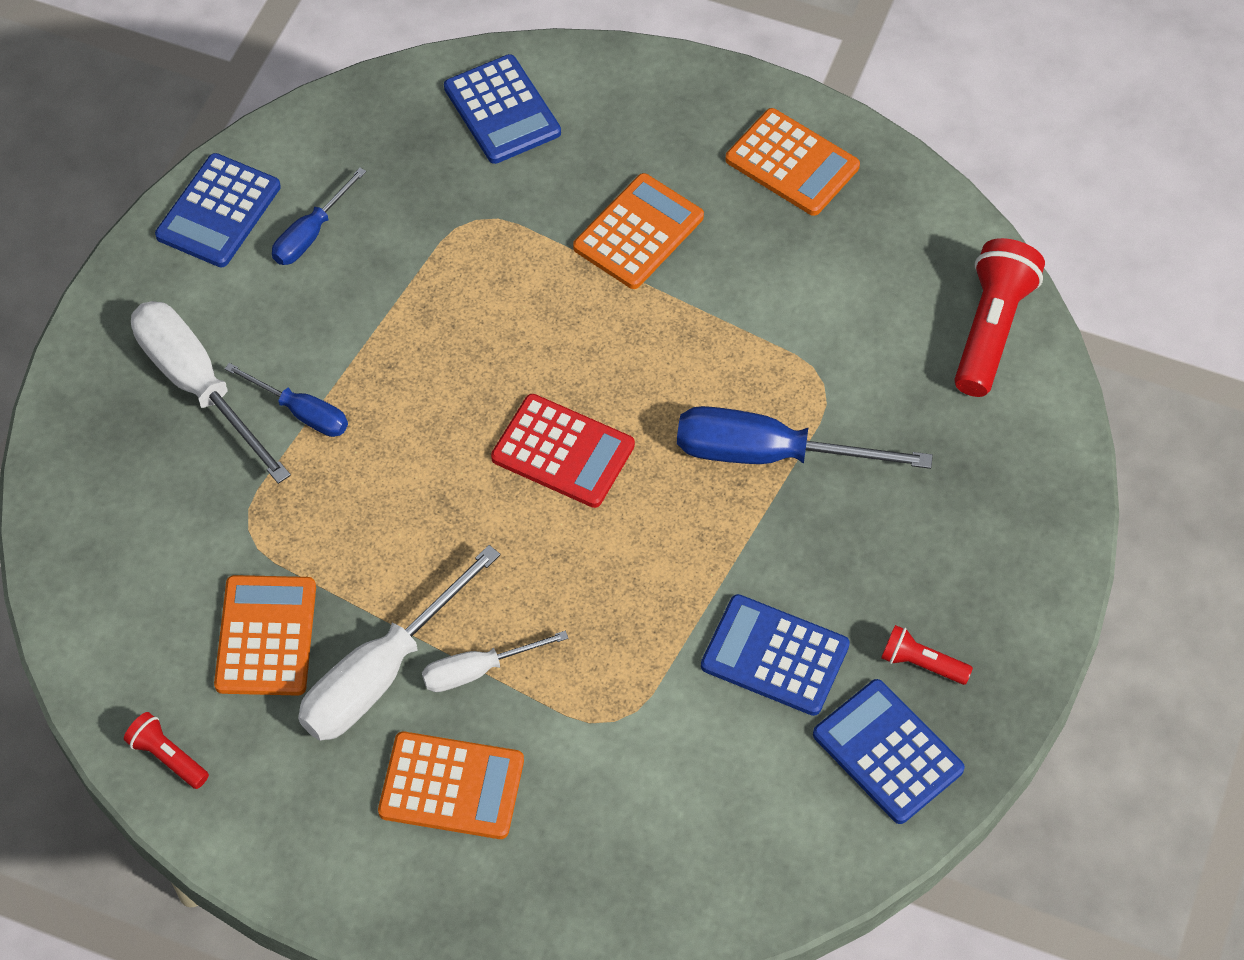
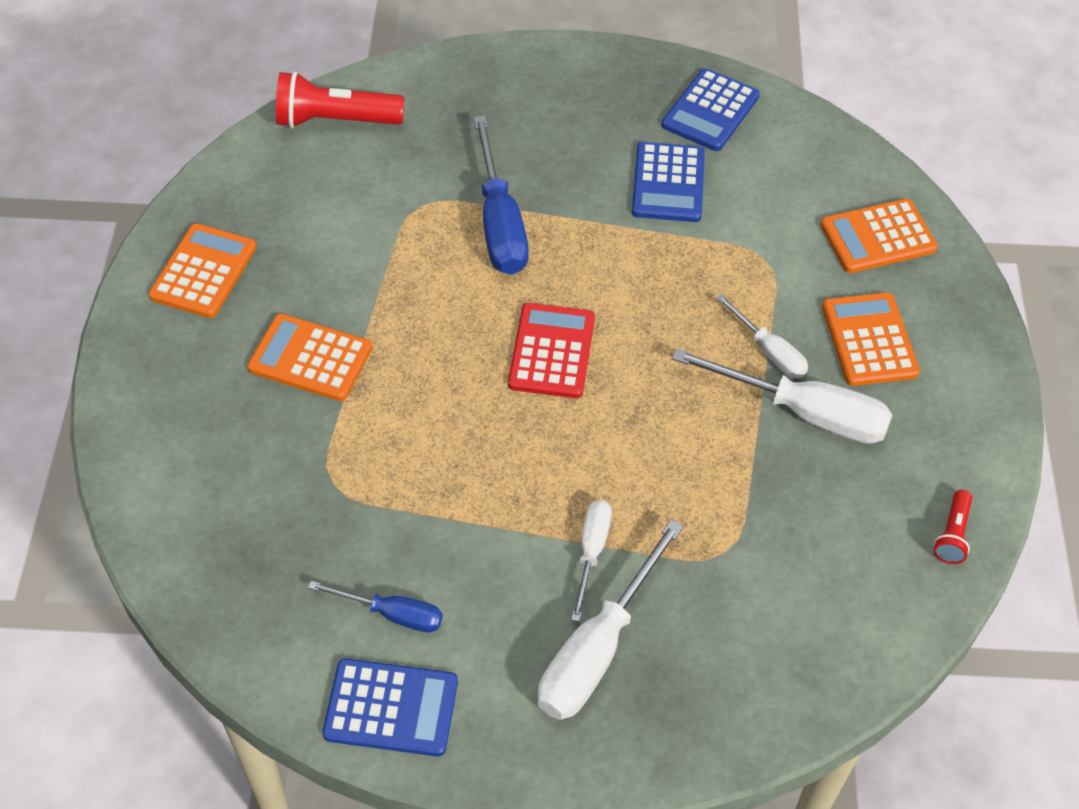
camera: 110 degrees left, 5 degrees down
(266, 636) = (814, 503): orange calculator -> orange calculator (877, 237)
(301, 412) = (591, 552): blue screwdriver -> white screwdriver
(502, 110) = (196, 500): blue calculator -> none
(921, 663) = (635, 107): red flashlight -> none

